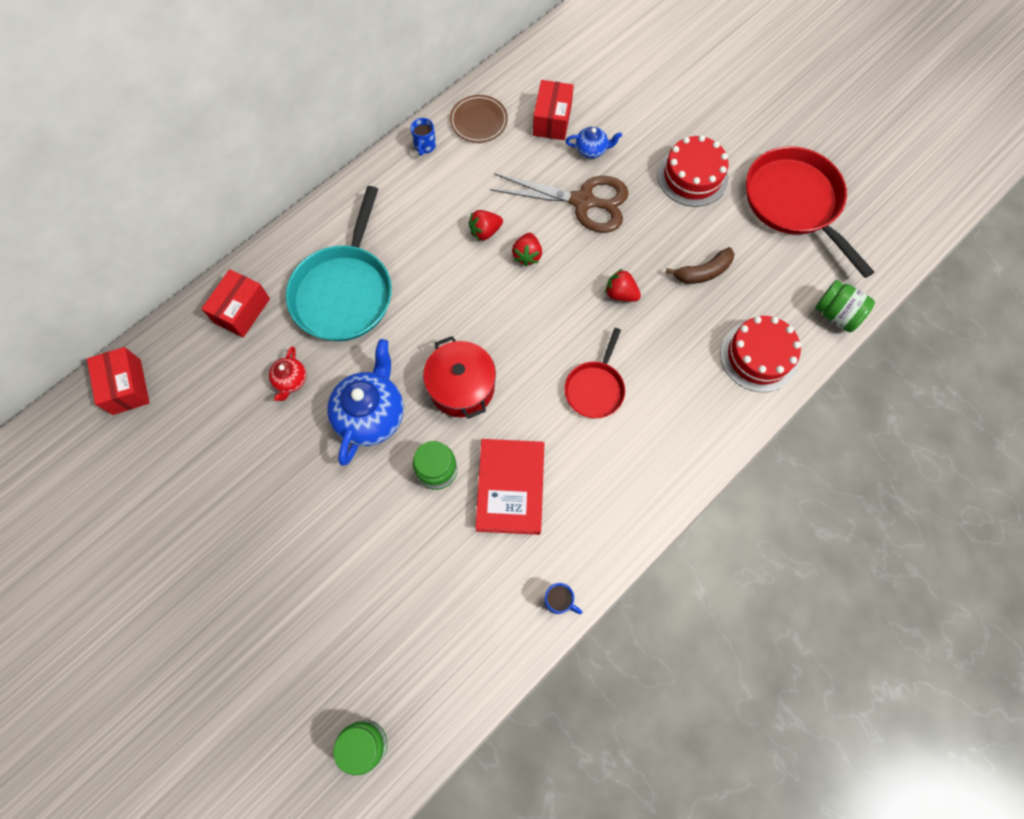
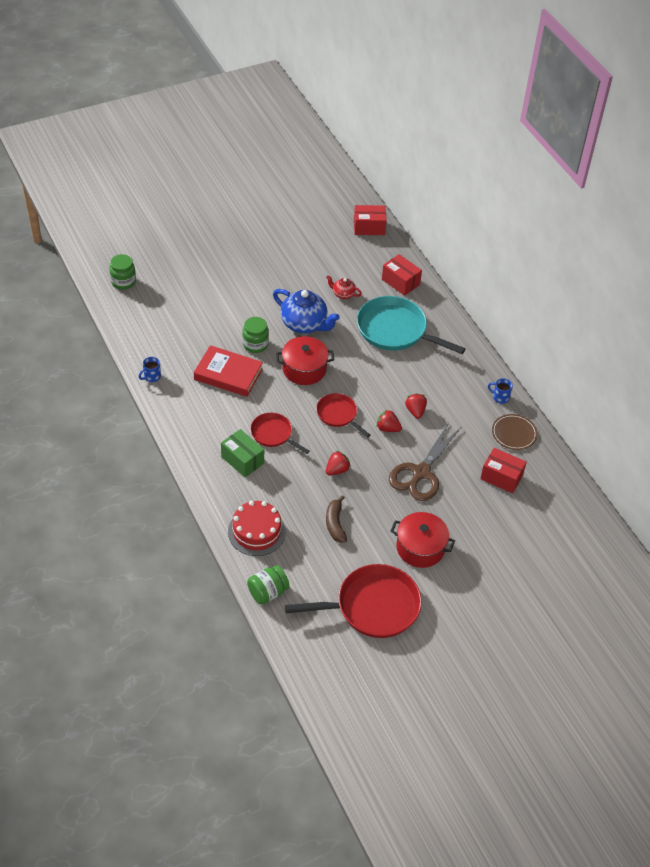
camera: 105 degrees right, 20 degrees down
(528, 319) = (338, 415): none -> red pan
(591, 150) = (466, 493): blue teapot -> none
(656, 412) = (242, 460): none -> green box
(692, 176) = (420, 548): red cake -> red pot

